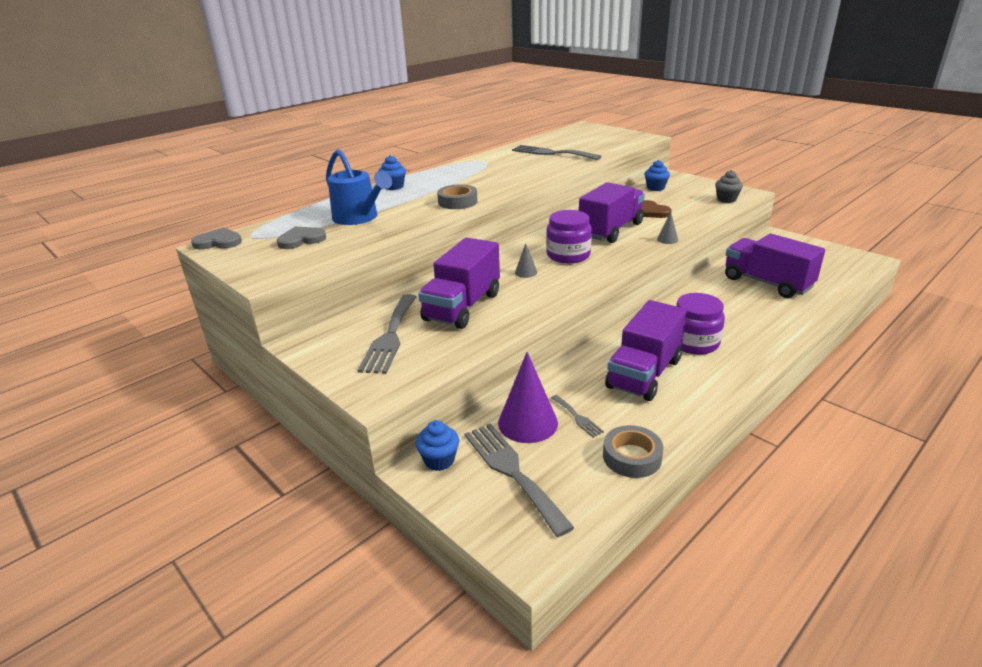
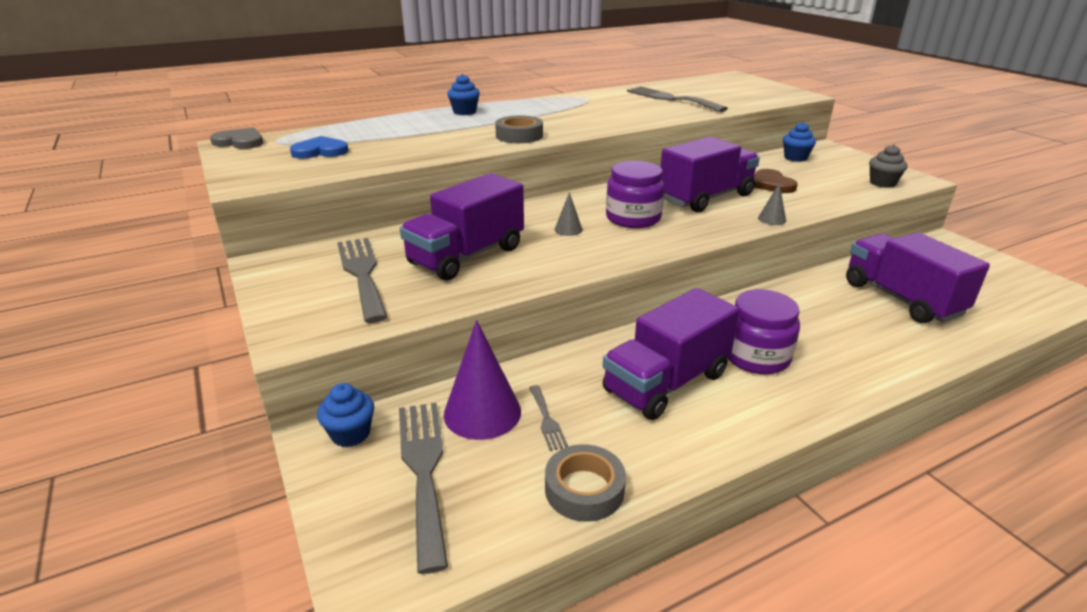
camera: 15 degrees right, 0 degrees up
(301, 240) = (320, 151): grey heart -> blue heart
(359, 218) = (399, 138): blue watering can -> none
(390, 336) = (362, 274): grey fork -> grey fork turned 135 degrees clockwise

